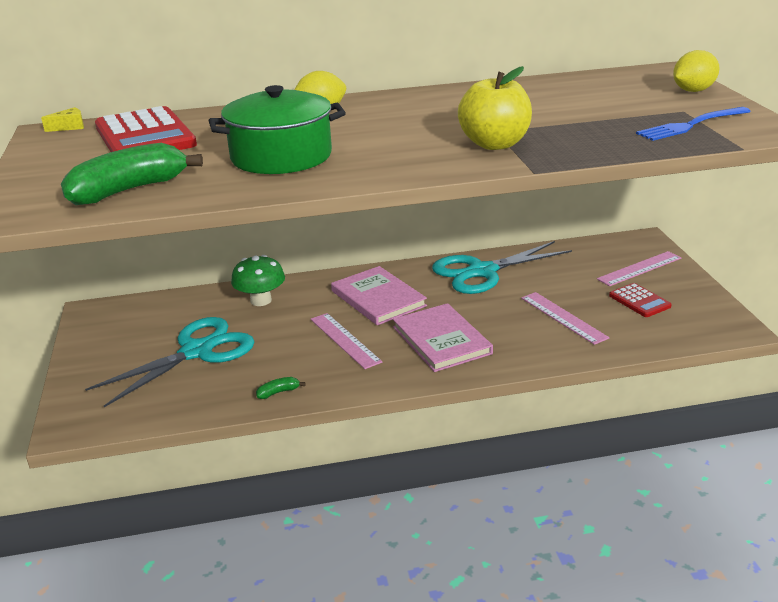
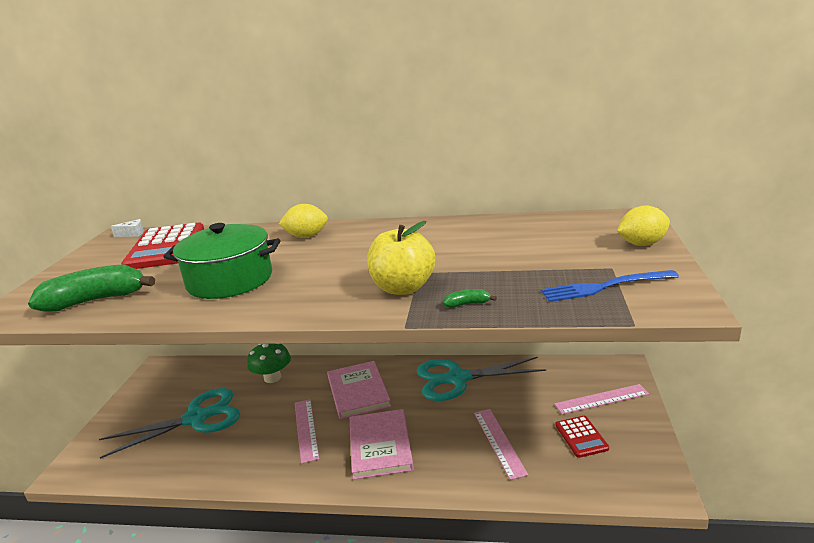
camera: 20 degrees right, 5 degrees down
(70, 127) = (132, 234): yellow cheese -> white cheese
(278, 392) = (223, 472): green banana -> green banana (467, 304)

